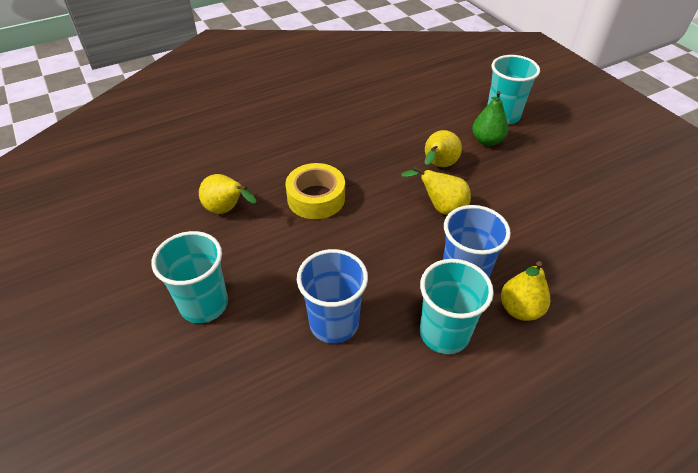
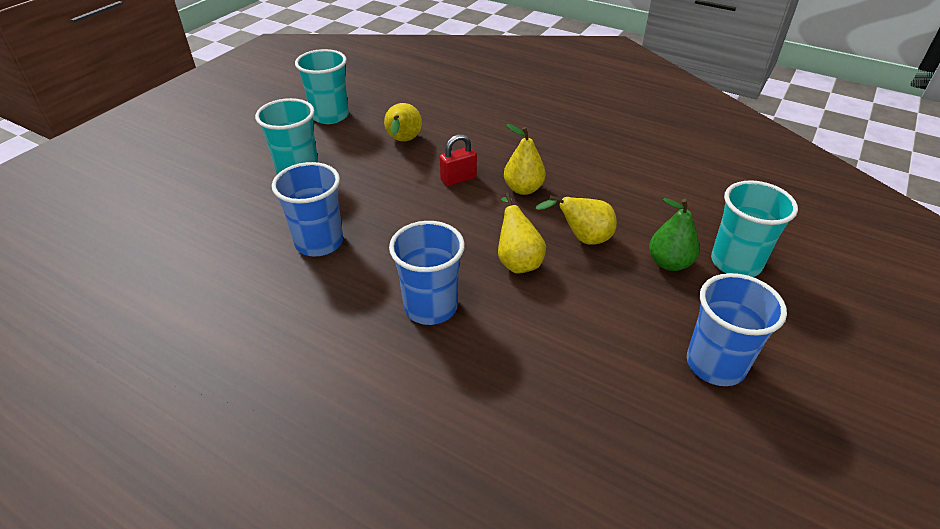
camera: 60 degrees right, 5 degrees down
(316, 198) = (458, 179): yellow tape -> red padlock
(444, 333) = (348, 314): turquoise cup -> turquoise cup (330, 116)
(520, 309) = (415, 363): yellow pear -> yellow pear (523, 189)
(582, 167) = (715, 364): none -> blue cup

